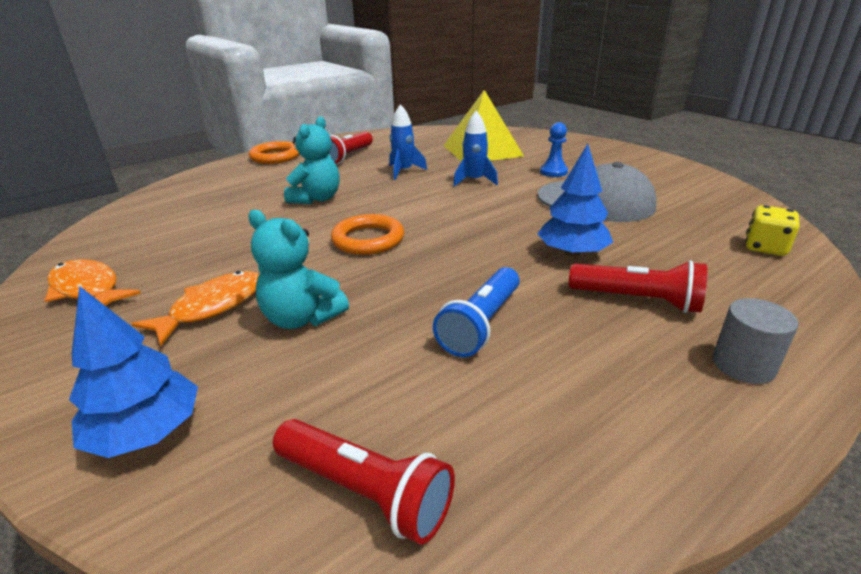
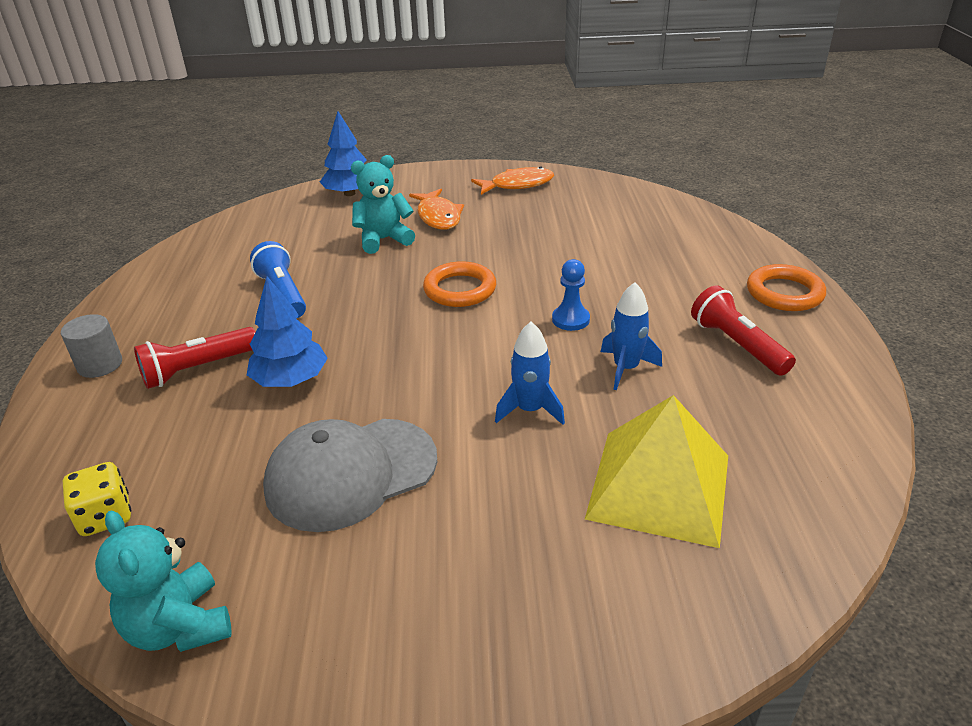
camera: 125 degrees right, 5 degrees up
(316, 199) = (592, 288): turquoise teddy bear -> turquoise teddy bear (179, 626)
(365, 492) = (241, 229): red flashlight -> none
(553, 172) = (482, 505): blue pawn -> blue pawn (570, 319)

